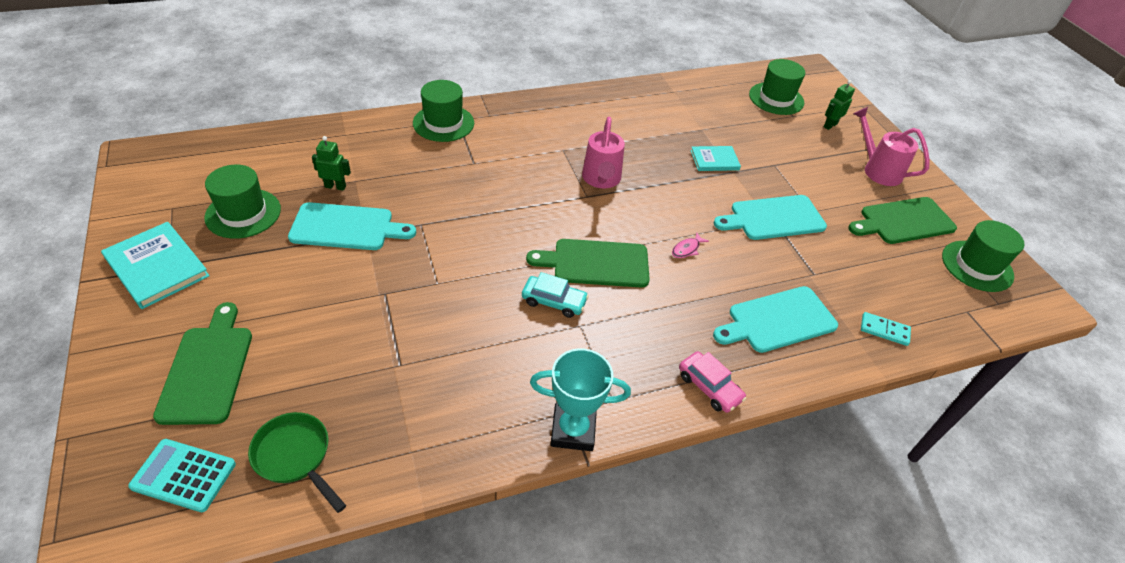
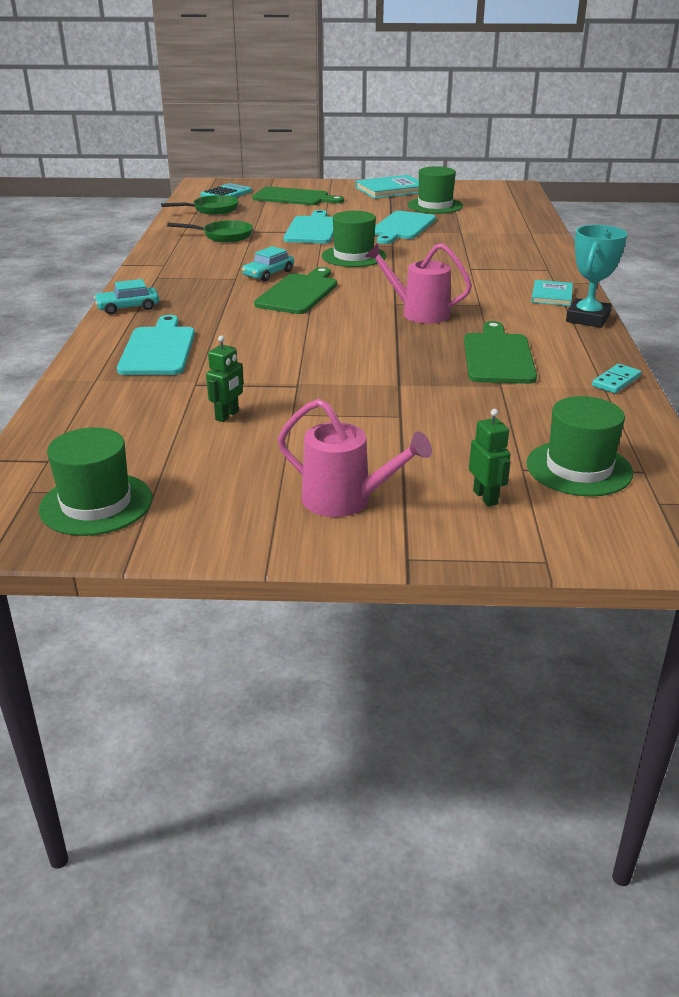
camera: 115 degrees right, 15 degrees down
(335, 186) = (455, 227): green robot -> green robot (227, 415)
(430, 391) = (224, 236): none -> green pan
(443, 123) = (542, 264): green hat -> green hat (353, 256)
(573, 430) = (148, 264): turquoise trophy -> turquoise trophy (587, 318)
(687, 249) = (286, 331): pink fish -> none
(709, 387) = (128, 307): pink car -> turquoise car
(714, 160) = (427, 378): turquoise book -> turquoise book (552, 295)
(773, 218) = (297, 386): turquoise cutting board -> turquoise cutting board (312, 229)
(877, 170) = (347, 501): pink watering can -> pink watering can turned 45 degrees clockwise
(884, 330) = (87, 397): turquoise domino -> turquoise domino (616, 381)
(904, 221) = (223, 478): green cutting board -> green cutting board (498, 356)

